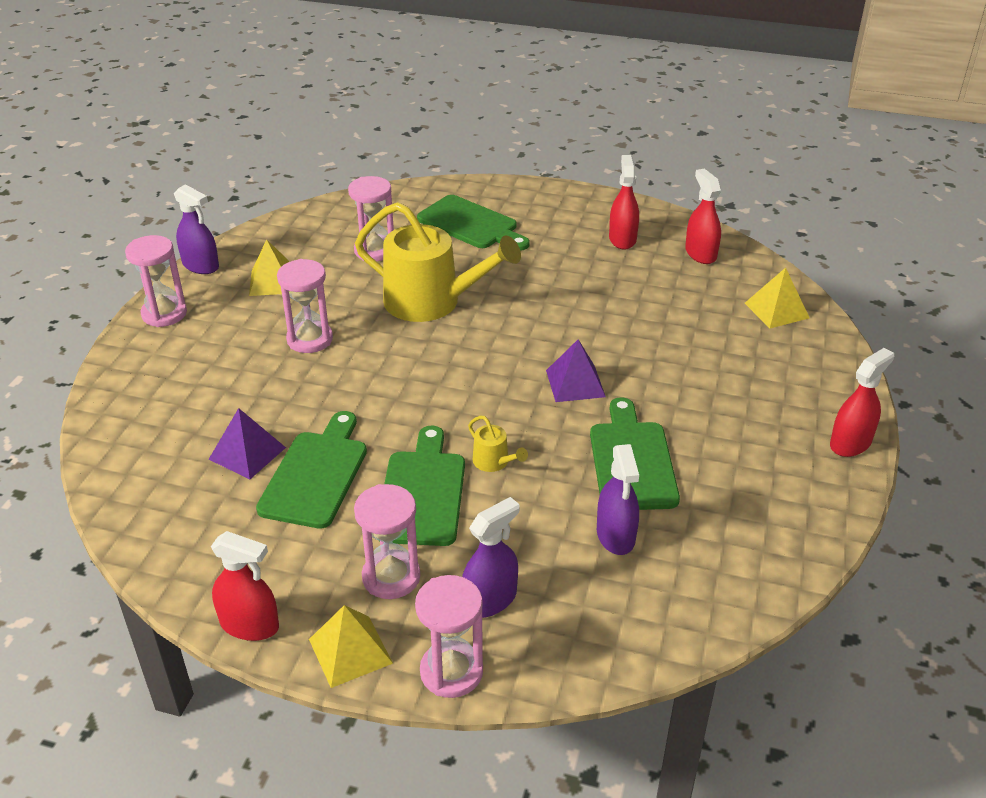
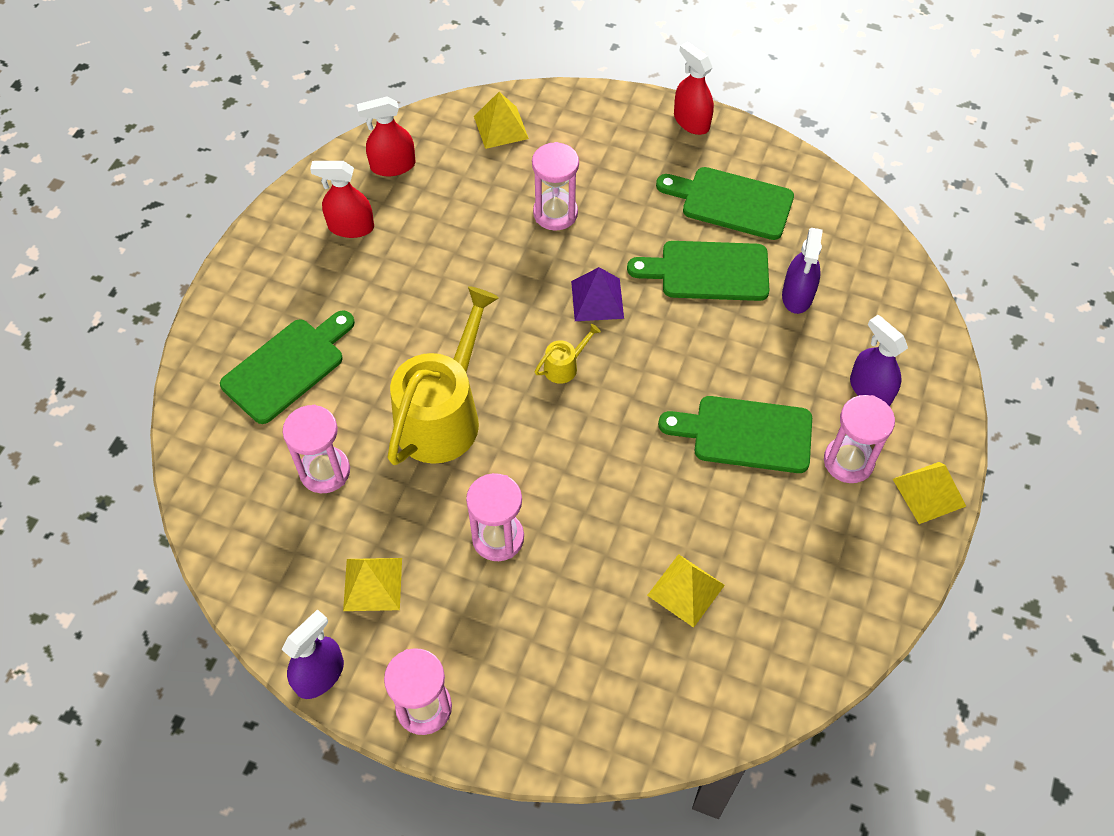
camera: 85 degrees left, 20 degrees up
(247, 453) = (685, 590): purple pyramid -> yellow pyramid
(249, 625) = (906, 571): red spray bottle -> none
(316, 474) = (719, 524): green cutting board -> green cutting board (731, 202)
(451, 672) = (944, 421): pink hourglass -> pink hourglass (555, 213)
(494, 462) = (706, 375): yellow watering can -> yellow watering can (564, 366)
(615, 535) = (797, 295): purple spray bottle -> purple spray bottle turned 105 degrees clockwise

